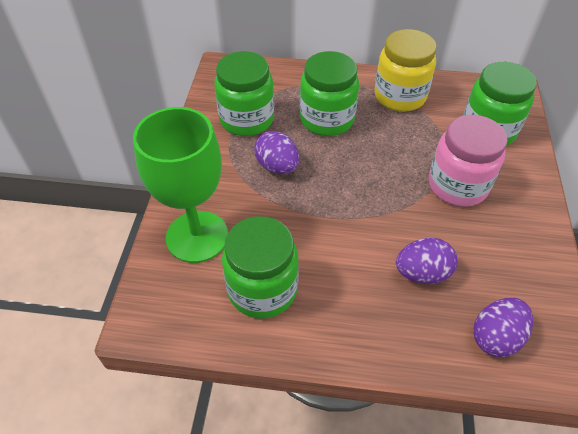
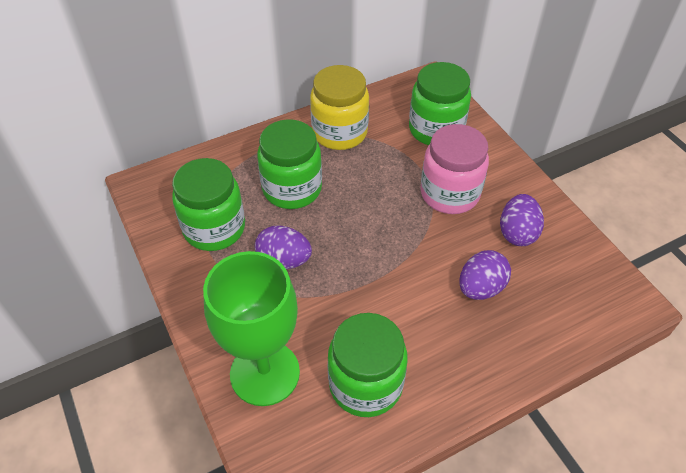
camera: 35 degrees left, 0 degrees up
(495, 337) = (570, 307): purple egg -> purple egg (517, 233)

